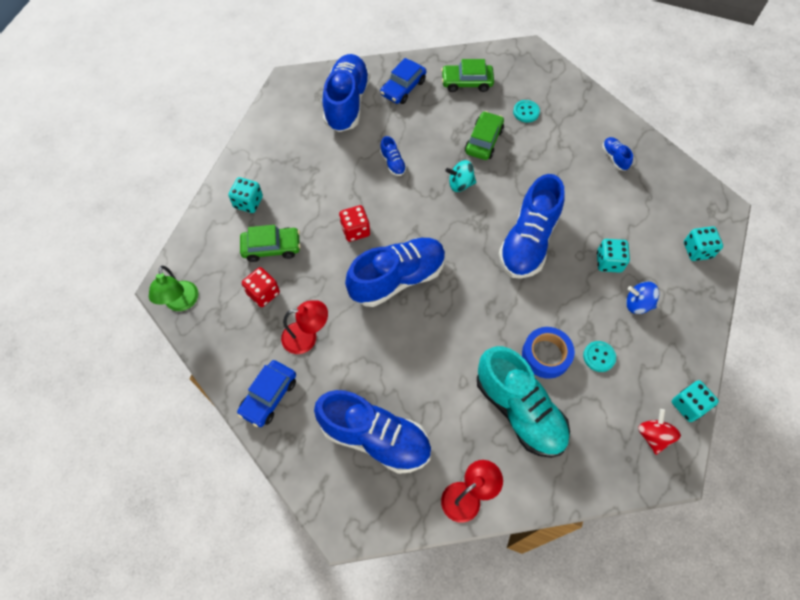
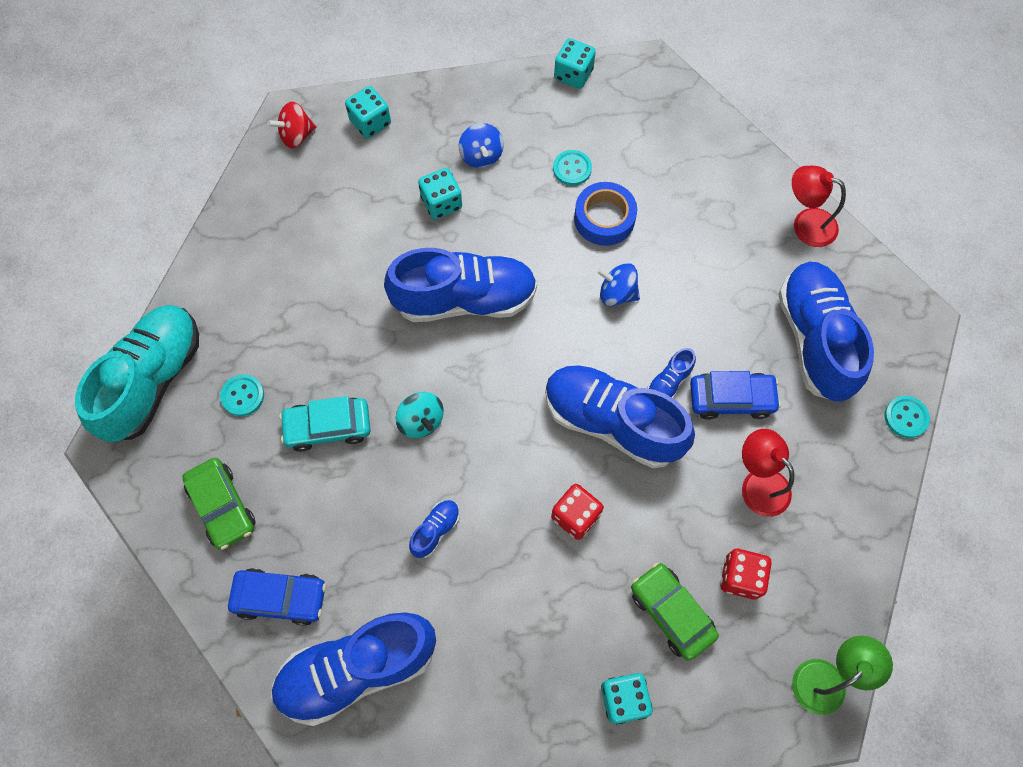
camera: 120 degrees left, 5 degrees up
(269, 396) = (856, 480): blue car -> blue car (731, 399)
(284, 460) = (906, 417): none -> turquoise button
(483, 141) = (328, 427): green car -> turquoise car
(483, 330) = (617, 293): none -> blue spinning top
(519, 410) = (684, 217): turquoise shoe -> turquoise shoe (153, 380)
(614, 158) = (271, 254): blue shoe -> blue shoe (669, 382)
(653, 436) = (627, 93): red spinning top -> red spinning top (296, 136)

